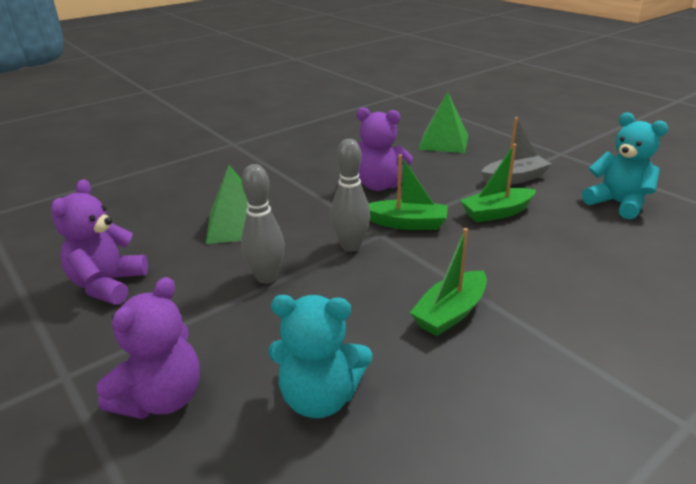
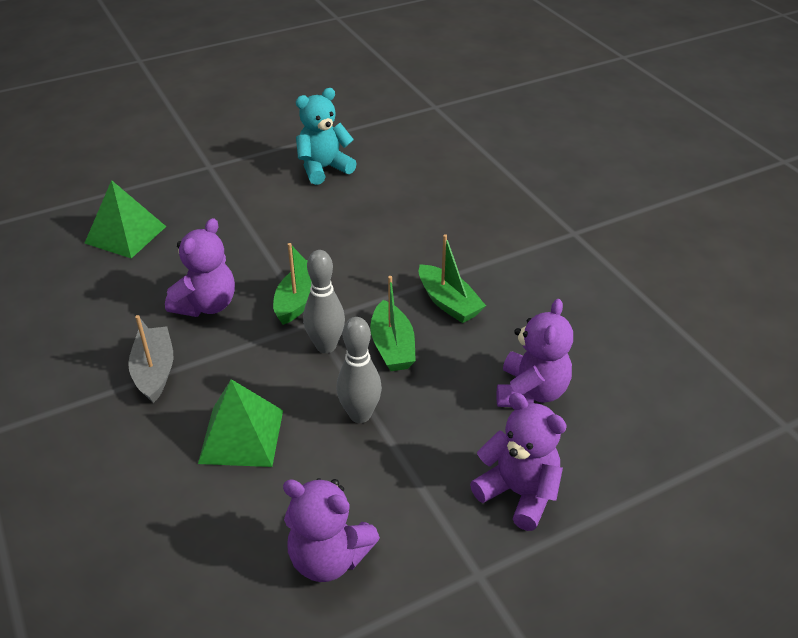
camera: 80 degrees left, 10 degrees up
(320, 397) = (531, 392): turquoise teddy bear -> purple teddy bear
(496, 213) = (307, 239): green boat -> green boat (392, 347)
(514, 178) = (246, 210): grey boat -> grey boat (155, 371)

